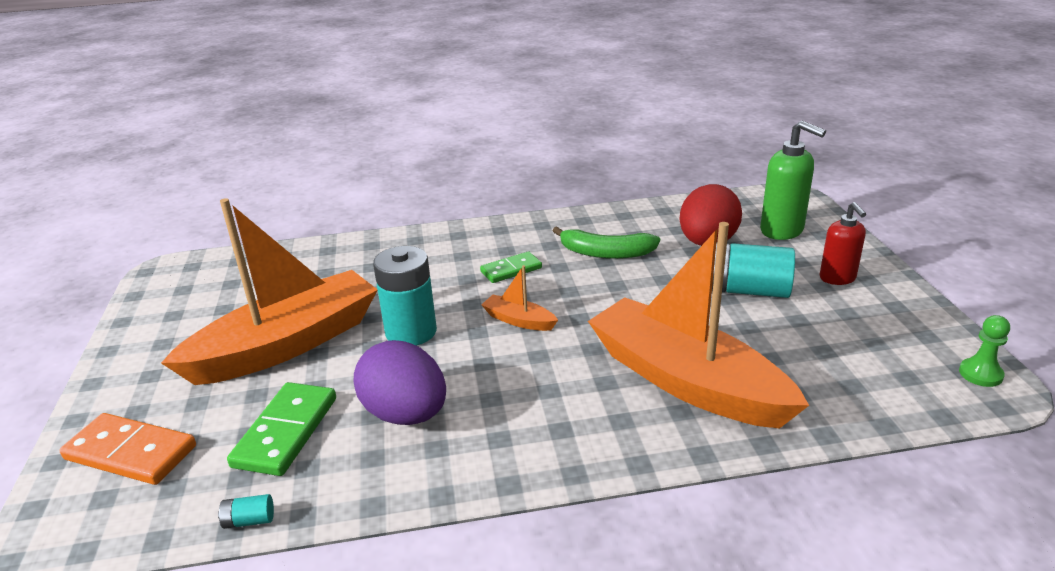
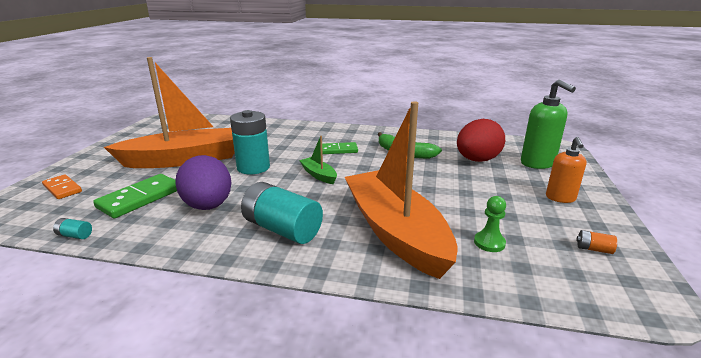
camera: 20 degrees right, 5 degrees down
(131, 452) = (62, 188): orange domino -> orange domino, size x0.64
(519, 320) = (319, 175): orange boat -> green boat
(745, 290) = (482, 190): turquoise battery -> turquoise battery (282, 229)
(837, 278) = (560, 198): red soap dispenser -> orange soap dispenser
(909, 340) = (594, 249): none -> orange battery
(980, 374) = (646, 288): green pawn -> green pawn (489, 243)

